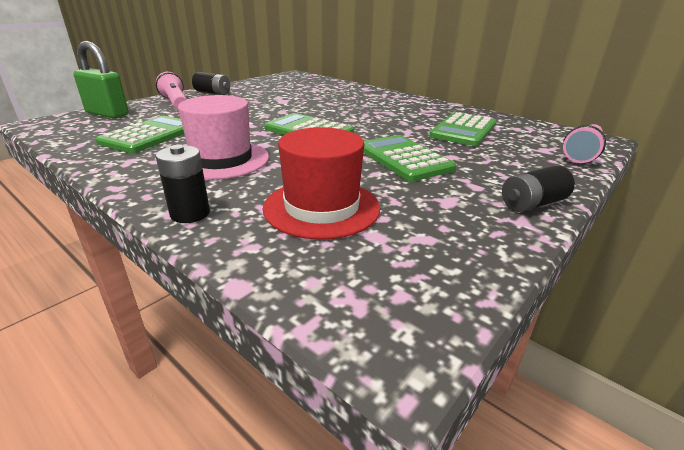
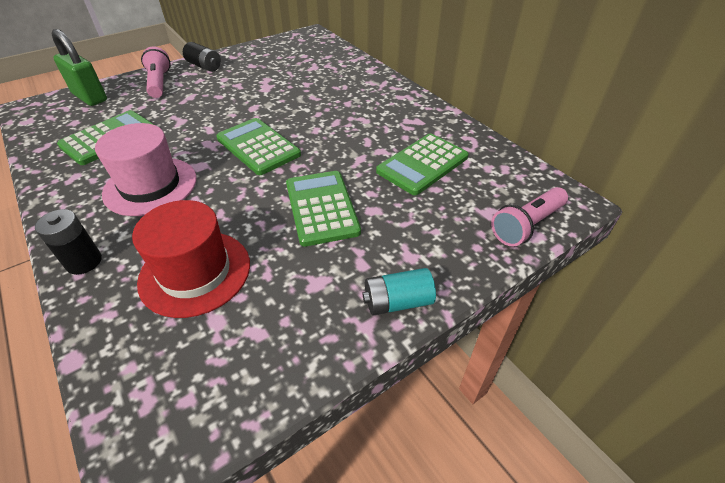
camera: 15 degrees right, 15 degrees up
(532, 204) = (397, 302): black battery -> turquoise battery

